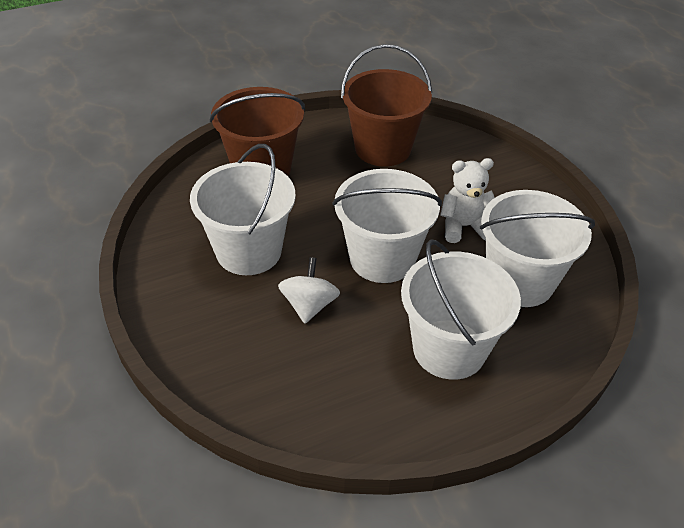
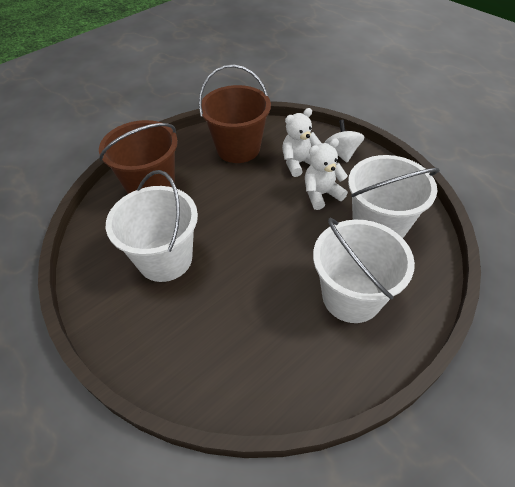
camera: 15 degrees left, 5 degrees up
(309, 305) = (230, 292): white spinning top -> white spinning top (342, 153)
(382, 258) = (272, 236): white bucket -> none
(451, 183) = (299, 163): none -> white teddy bear

